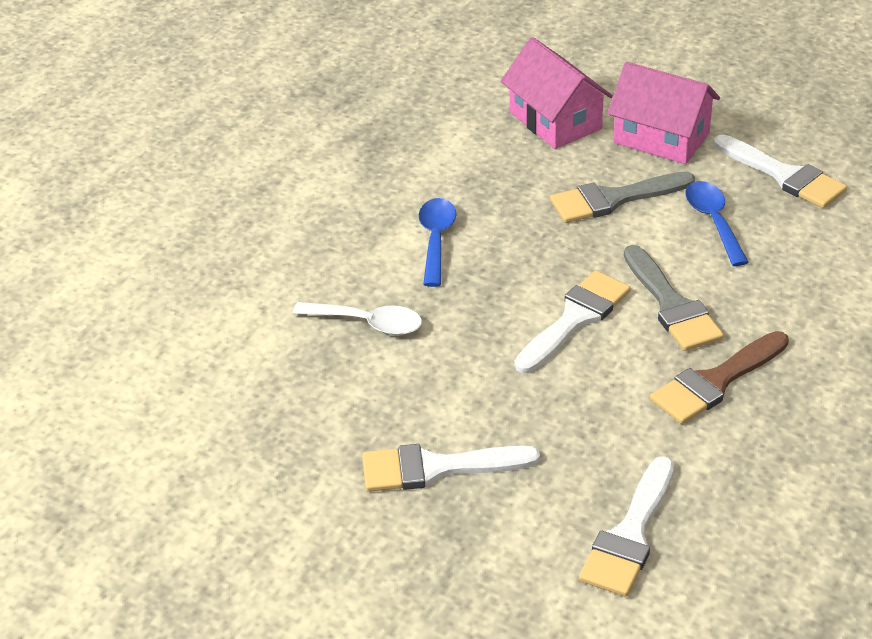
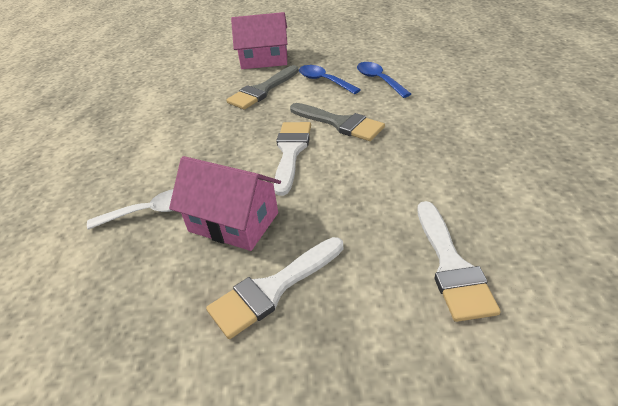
camera: 30 degrees left, 0 degrees up
(436, 240) = (170, 146): blue spoon -> blue spoon (379, 80)
(555, 120) = (202, 71): pink house -> pink house (233, 222)
(715, 382) = (403, 149): brown brush -> none
(784, 175) = (339, 53): white brush -> none

